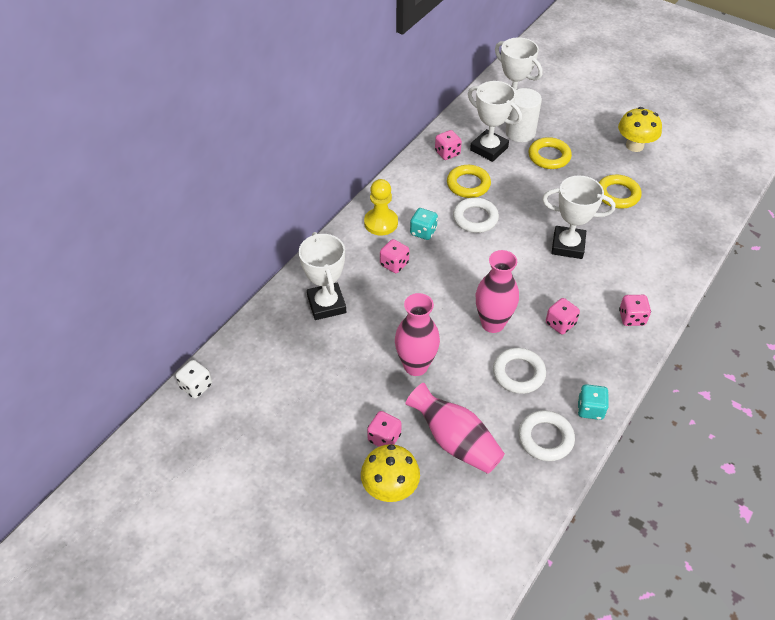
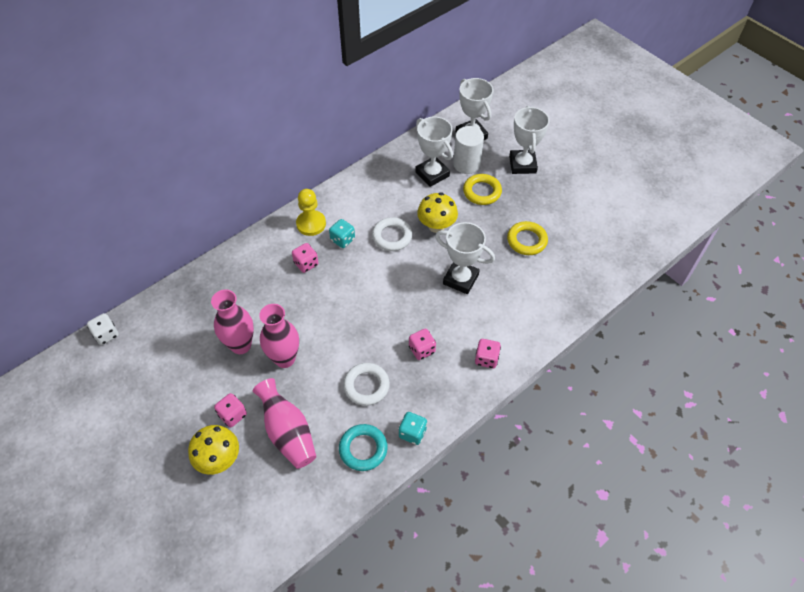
camera: 15 degrees right, 5 degrees up
(326, 304) = (236, 287): white trophy -> white trophy (522, 164)
(447, 153) = (394, 171): pink dice -> none
(468, 184) = (400, 204): yellow ring -> none
(492, 323) = (364, 336): pink vase -> pink vase (241, 345)
(545, 438) = (363, 449): white ring -> turquoise ring
(634, 146) = (564, 197): yellow mushroom -> yellow mushroom (436, 226)

